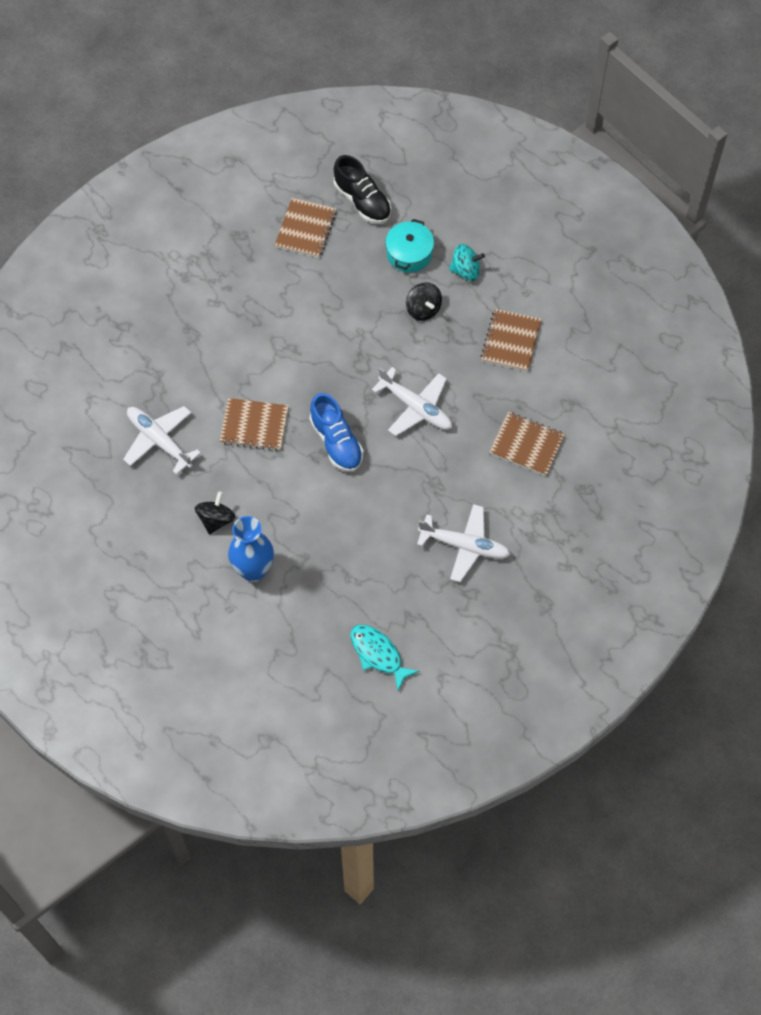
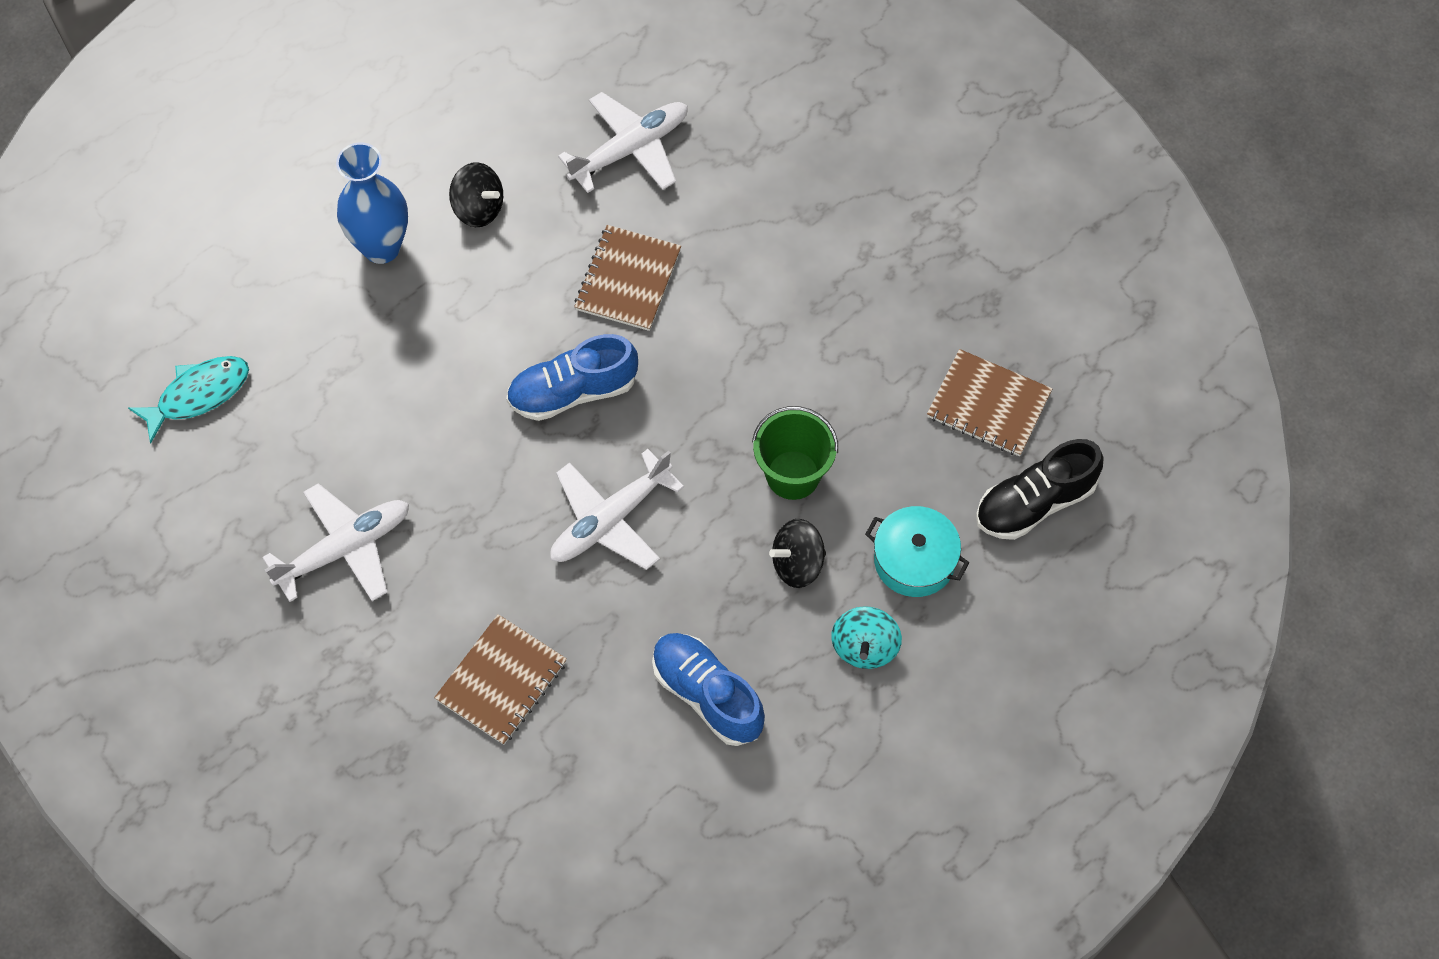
camera: 100 degrees right, 0 degrees up
(369, 319) = (793, 475): none -> green bucket
(464, 545) = (344, 549): white plane -> white plane turned 150 degrees counterclockwise
(511, 341) = (707, 695): brown notebook -> blue shoe

